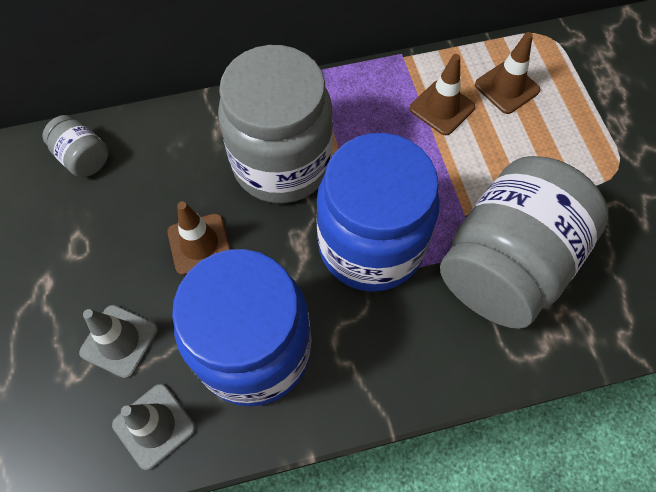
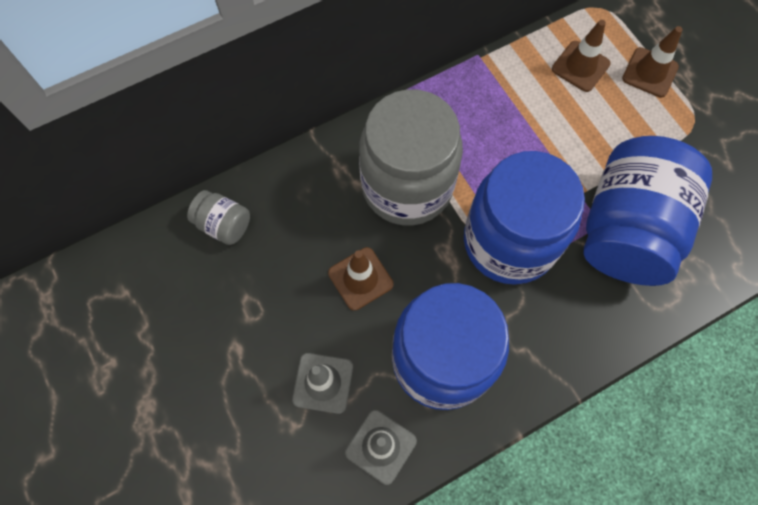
camera: 15 degrees left, 5 degrees up
(442, 108) = (530, 99): brown traffic cone -> brown traffic cone (650, 72)
(506, 263) = (627, 229): grey jar -> blue jar

